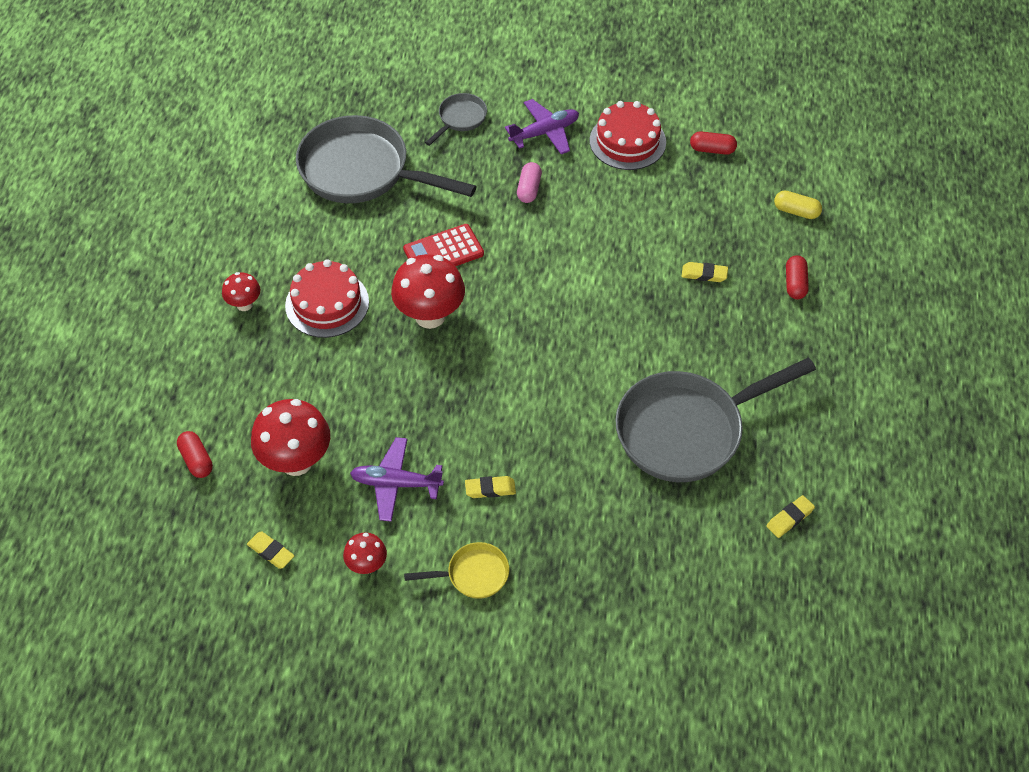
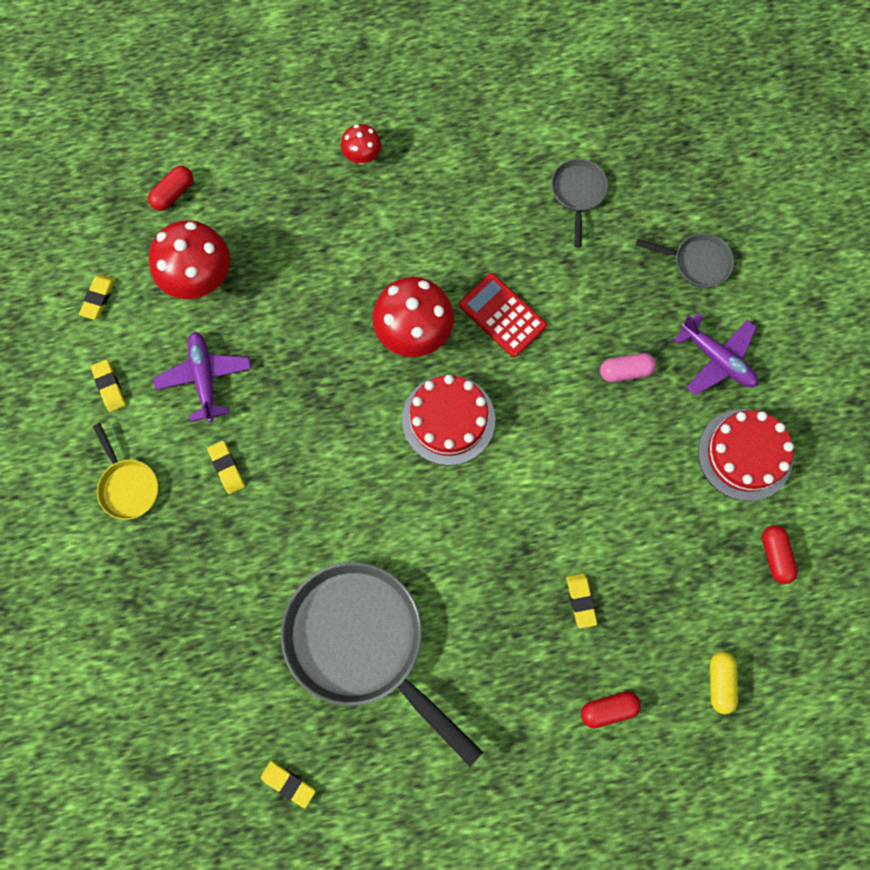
camera: 70 degrees right, 20 degrees up
(327, 303) = (392, 230): red cake -> red cake (448, 419)
(362, 171) = (578, 193): grey pan -> grey pan, size x0.45
(367, 565) = (109, 386): red mushroom -> yellow eraser

